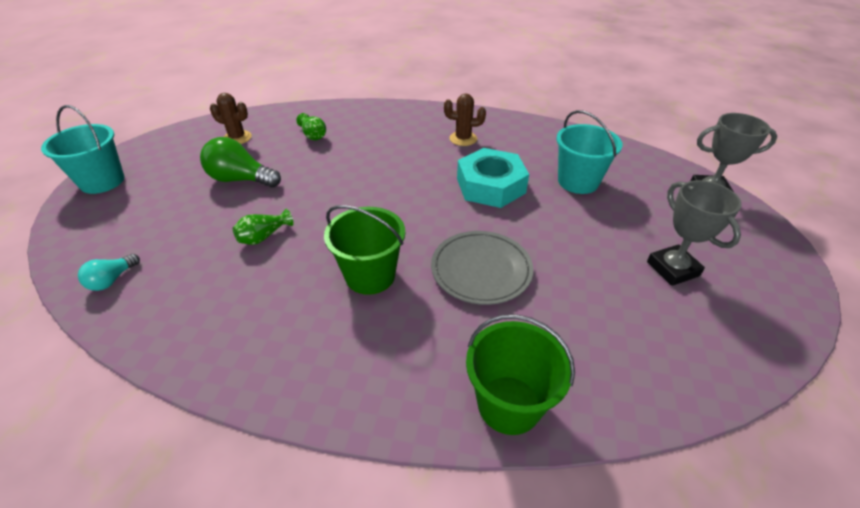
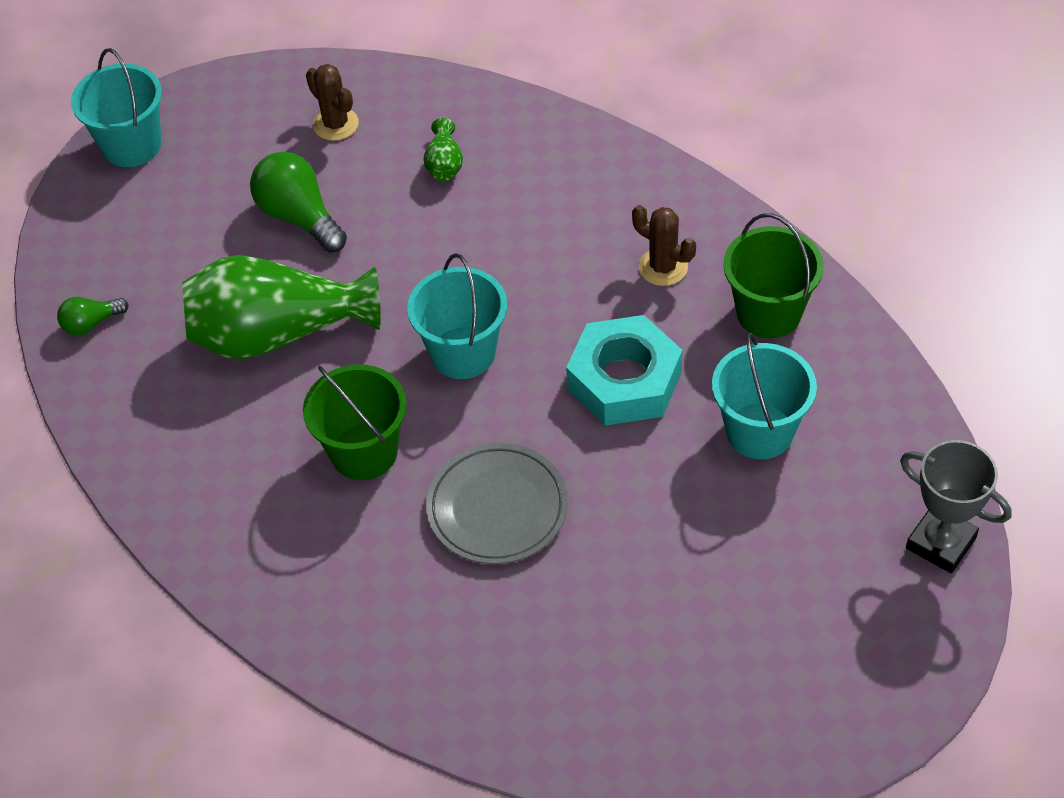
camera: 35 degrees right, 10 degrees up
(112, 280) = (91, 324): turquoise light bulb -> green light bulb
(263, 236) = (277, 334): green vase -> green vase, size x2.45
(391, 205) = (463, 353): none -> turquoise bucket
(509, 404) = (396, 673): green bucket -> green bucket (768, 312)
(672, 269) = (739, 625): grey trophy -> none

